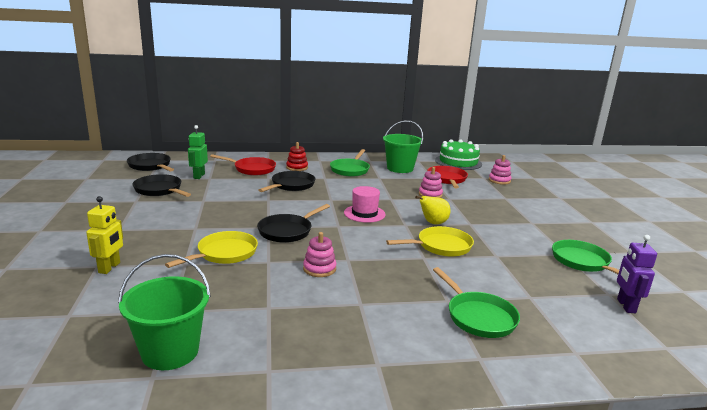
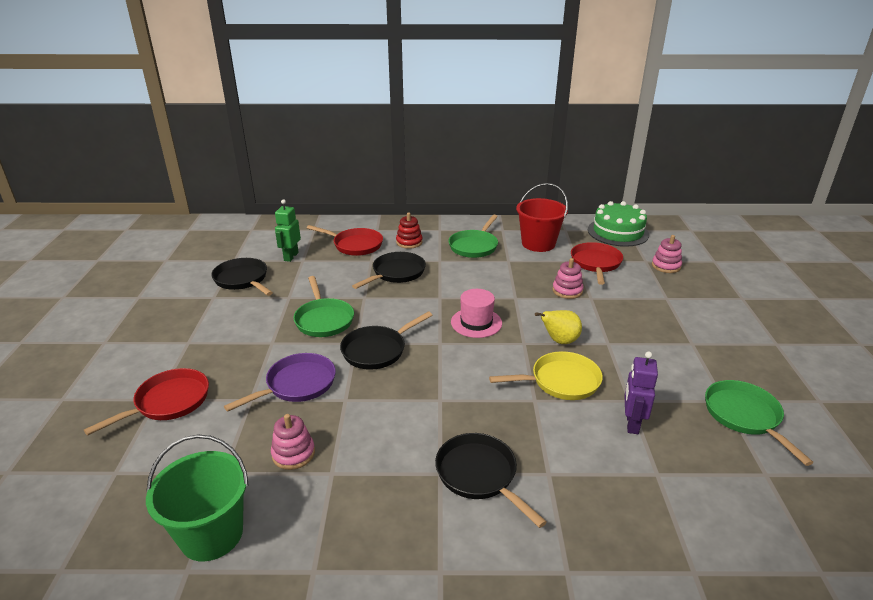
camera: 10 degrees right, 10 degrees up
(109, 268) = (168, 402): yellow robot -> red pan
(151, 166) = (239, 240): black pan -> black pan (479, 475)
(224, 253) = (297, 385): yellow pan -> purple pan
(319, 269) = (402, 414): pink stacking toy -> pink stacking toy (293, 454)
(400, 168) = (538, 244): green bucket -> red bucket
(478, 317) = (581, 503): green pan -> green pan (324, 320)
(625, 306) = (784, 496): purple robot -> purple robot (632, 424)

